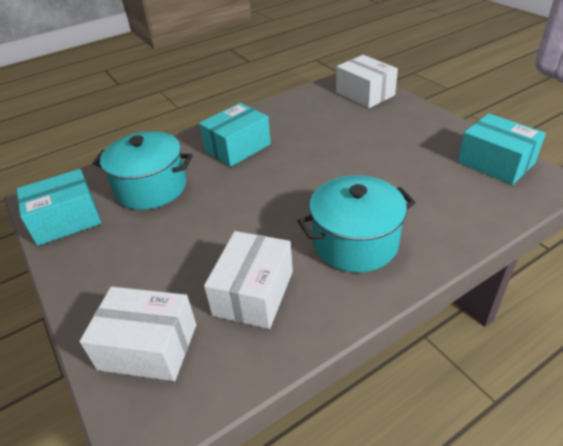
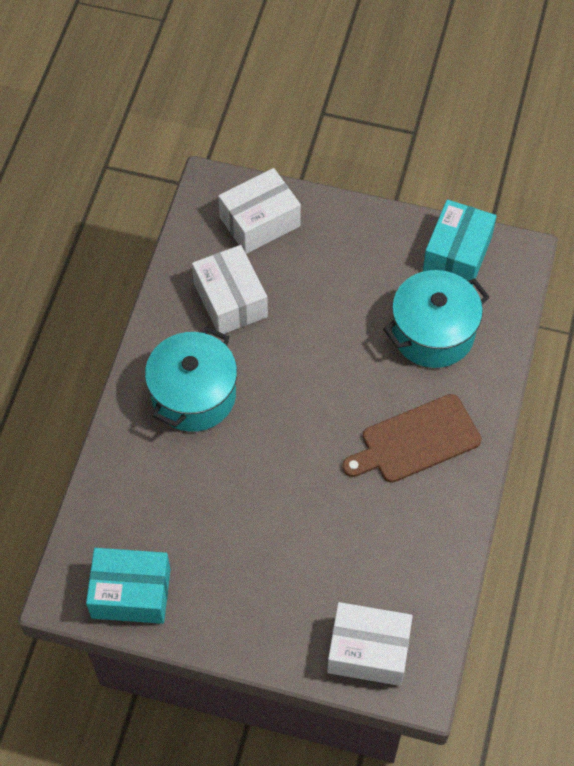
camera: 135 degrees right, 20 degrees up
(237, 147) = (416, 441): turquoise box -> brown cutting board

